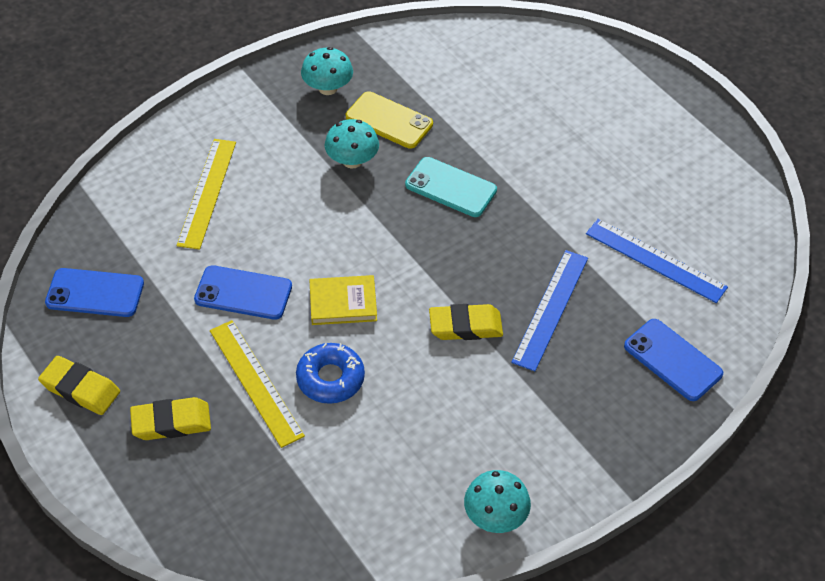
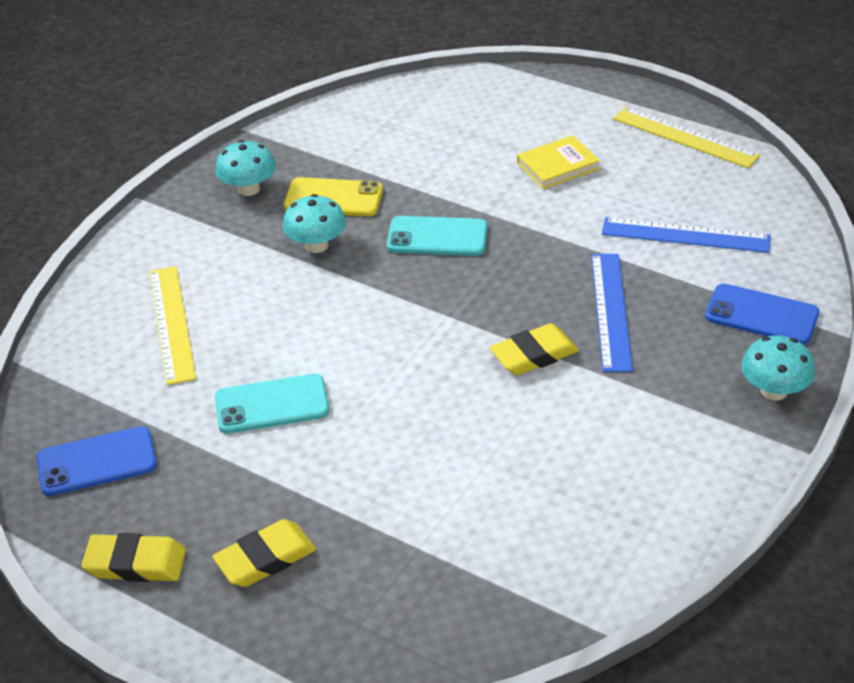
camera: 20 degrees left, 10 degrees down
(243, 293) = (272, 405): blue phone -> turquoise phone
(256, 382) = (339, 484): yellow ruler -> yellow ruler (685, 137)
(330, 378) = (420, 452): blue donut -> none
(343, 303) = (389, 377): yellow book -> yellow book (558, 166)
(495, 516) = (680, 518): turquoise mushroom -> turquoise mushroom (774, 391)

